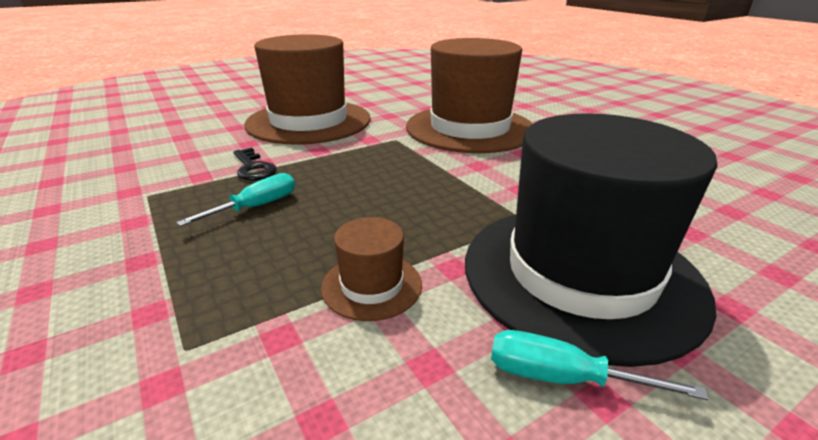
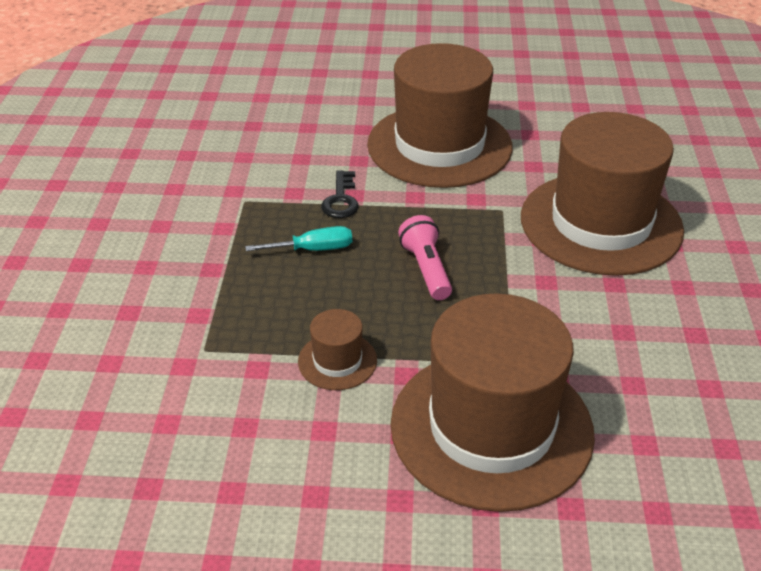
camera: 35 degrees right, 10 degrees up
(379, 187) = (426, 269): none -> pink flashlight
(561, 377) = (390, 477): turquoise screwdriver -> none
(580, 274) = (491, 427): black hat -> brown hat

